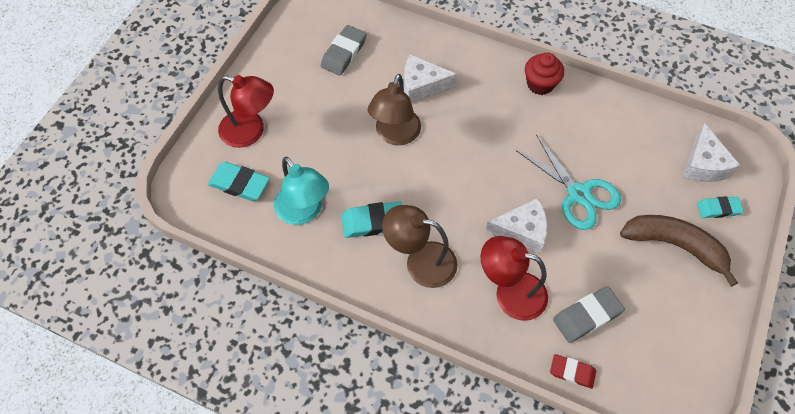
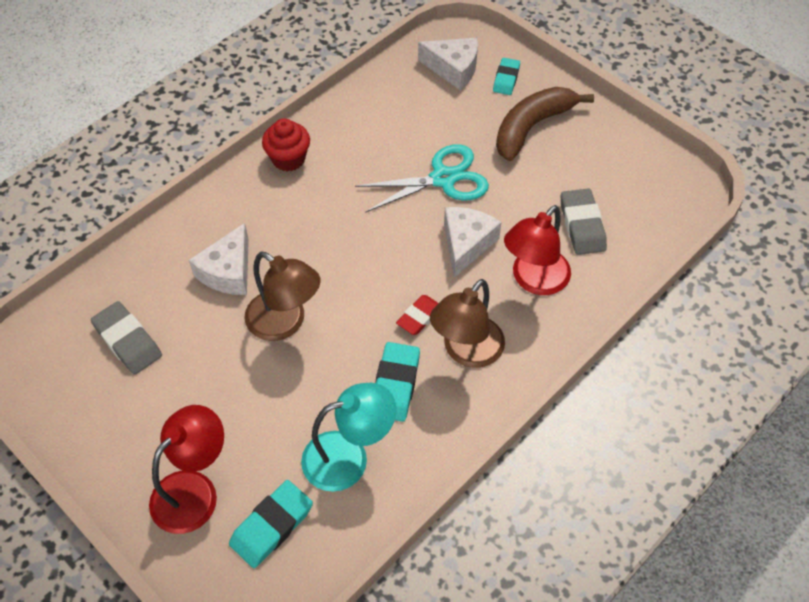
camera: 70 degrees left, 5 degrees down
(572, 372) = (636, 260): red eraser -> red eraser (419, 317)

